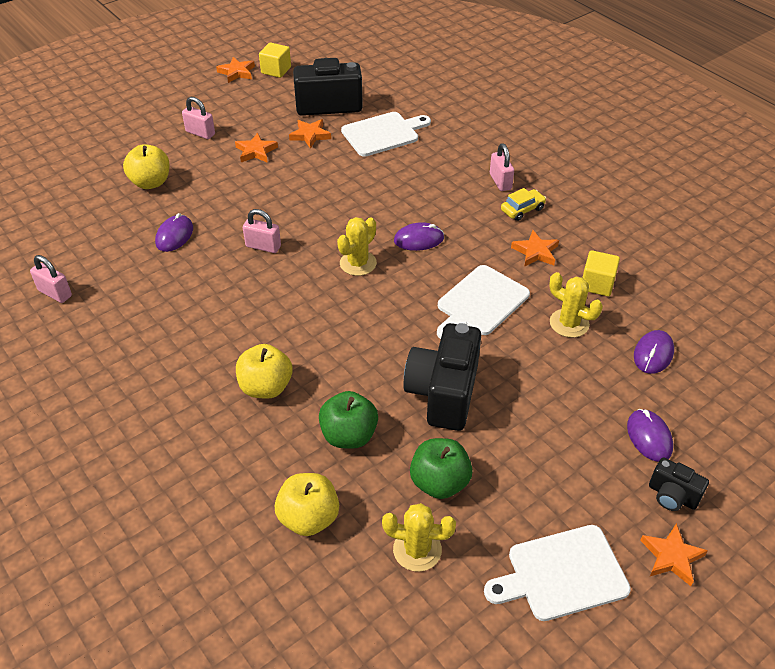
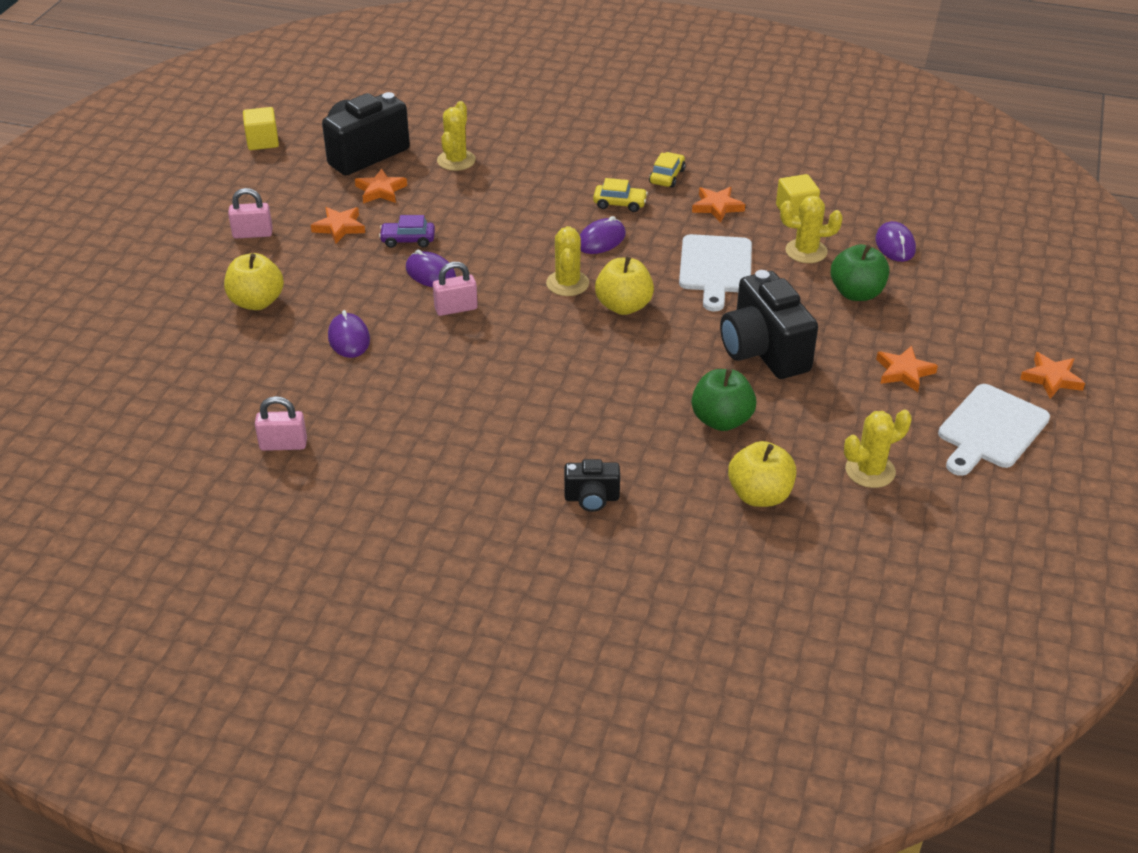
camera: 35 degrees left, 5 degrees down
(237, 72) = (218, 159): orange star -> orange star (904, 372)
(266, 387) = (603, 420): yellow apple -> yellow apple (623, 306)
(288, 180) = (408, 240): none -> purple car
(383, 133) = (456, 160): white cutting board -> yellow cactus
(439, 482) = (834, 416): green apple -> green apple (856, 293)
(463, 216) = (619, 204): none -> yellow car
(500, 182) = (620, 160): pink padlock -> none
(649, 437) = (954, 306): purple mouse -> purple mouse (430, 273)
(672, 496) = (1011, 338): black camera -> black camera (591, 498)

